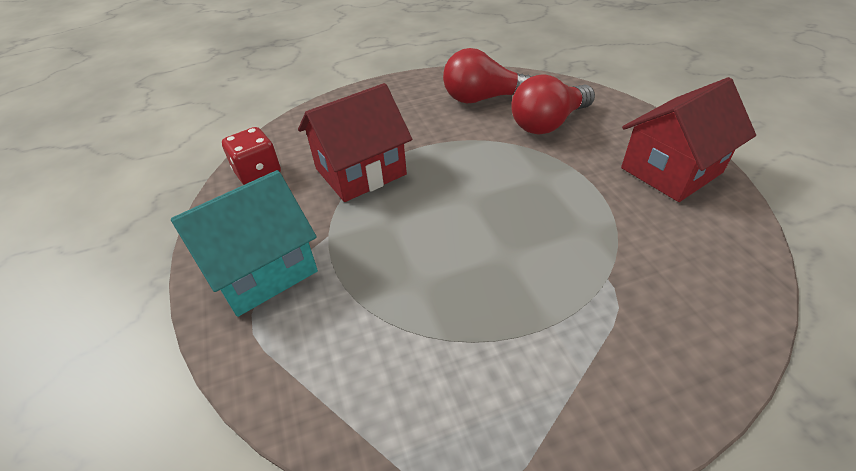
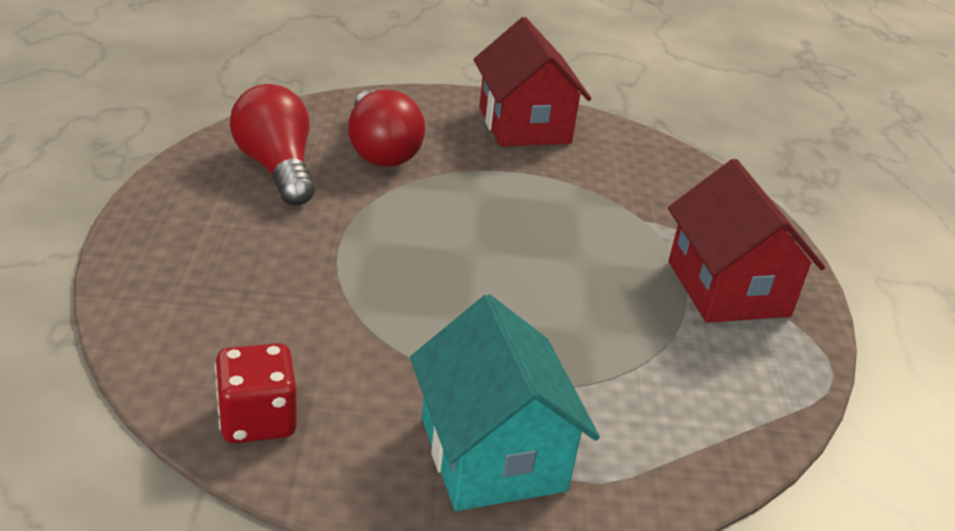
camera: 75 degrees left, 10 degrees down
(360, 171) = (348, 316): red house -> red house (728, 288)
(483, 99) = (277, 168): red light bulb -> red light bulb turned 135 degrees clockwise

